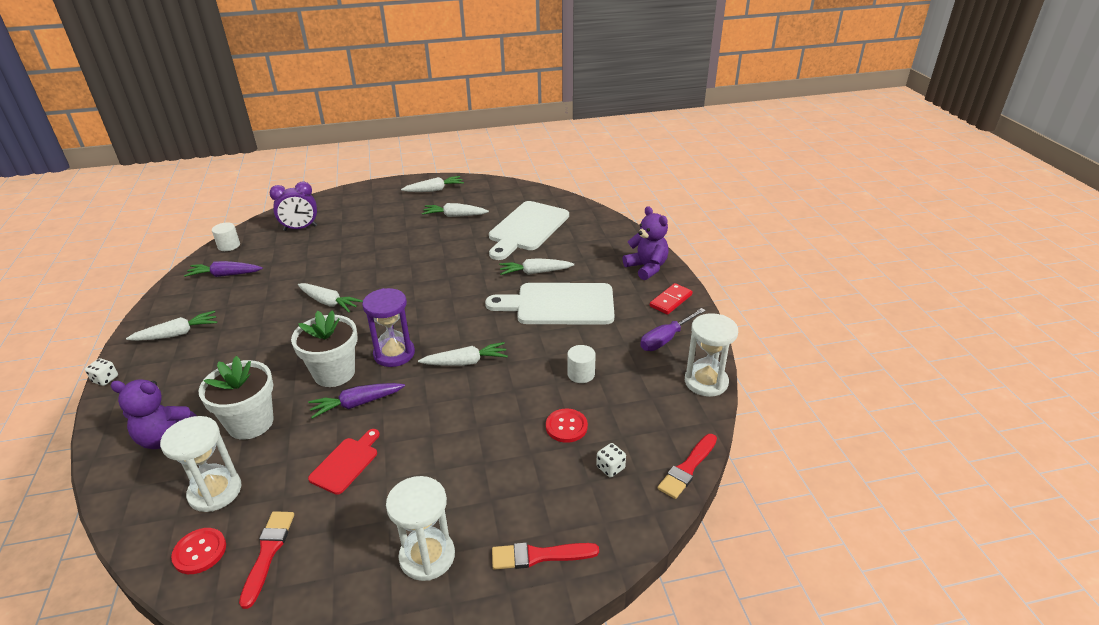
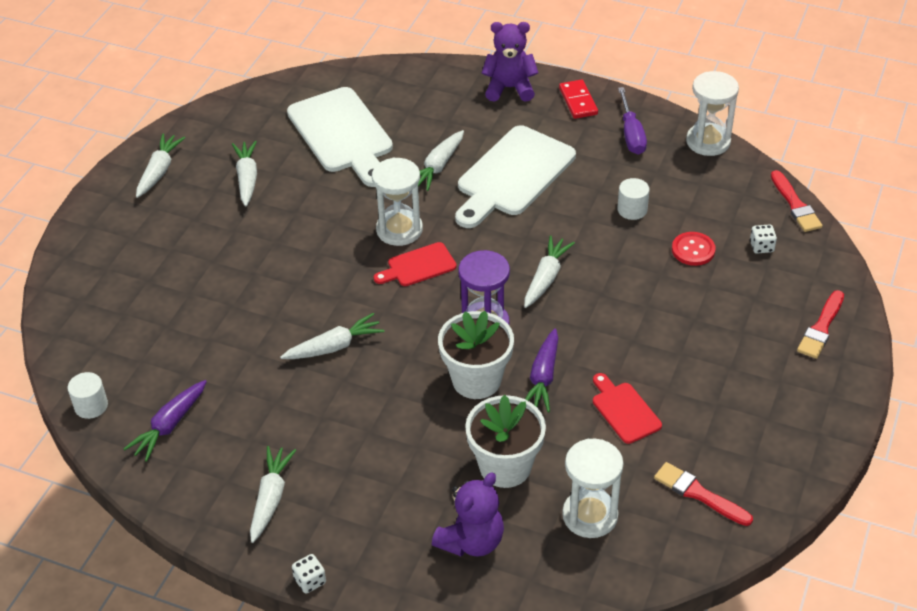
camera: 55 degrees left, 10 degrees up
(200, 552) = (663, 541): red button -> none
(300, 228) = (120, 324): purple clock -> none
(427, 556) = (775, 393): white hourglass -> white hourglass (399, 230)
(430, 303) = (418, 266): none -> red cutting board
(454, 216) = (247, 178): white carrot -> white carrot turned 135 degrees clockwise

